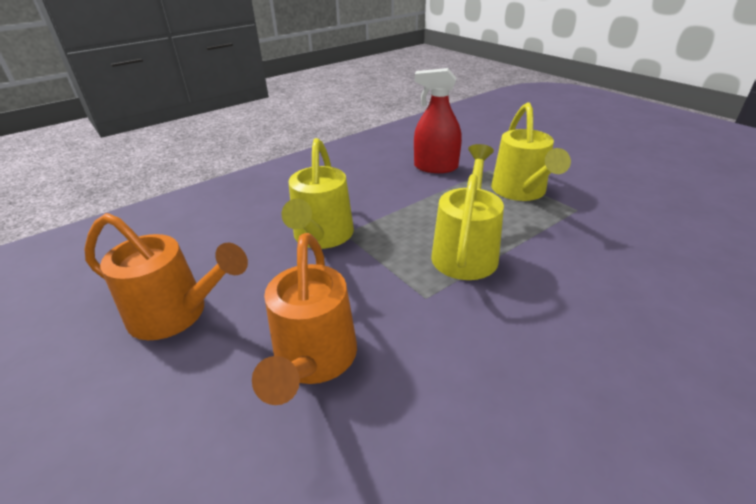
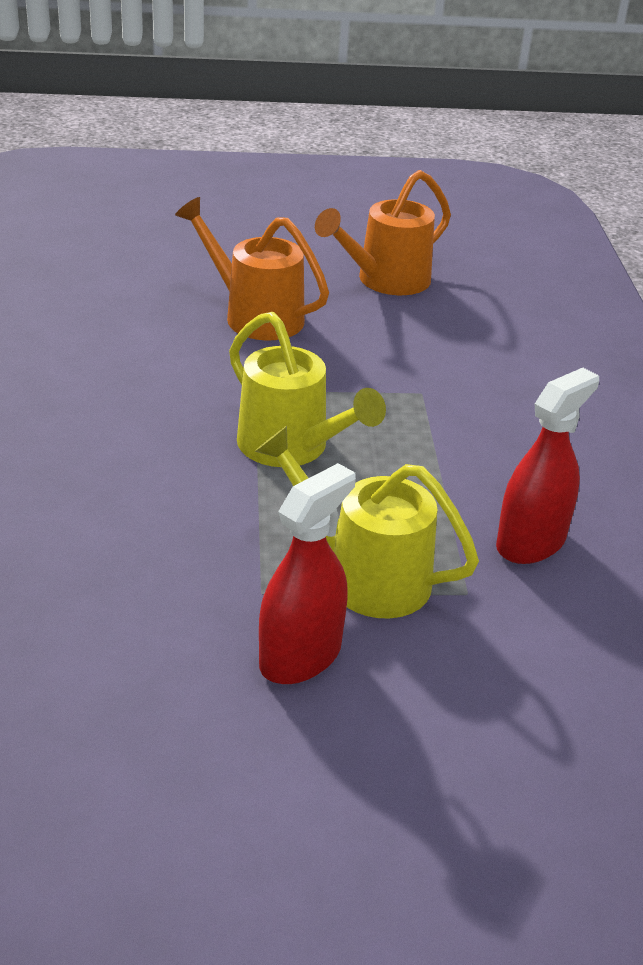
camera: 120 degrees right, 0 degrees up
(321, 237) = (429, 376): yellow watering can -> none
(588, 187) = (300, 656): none -> red spray bottle

